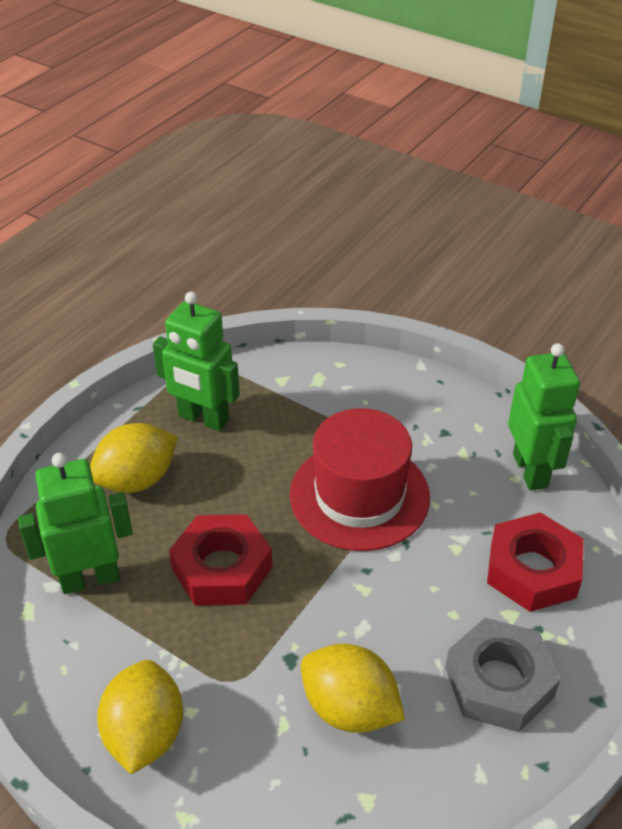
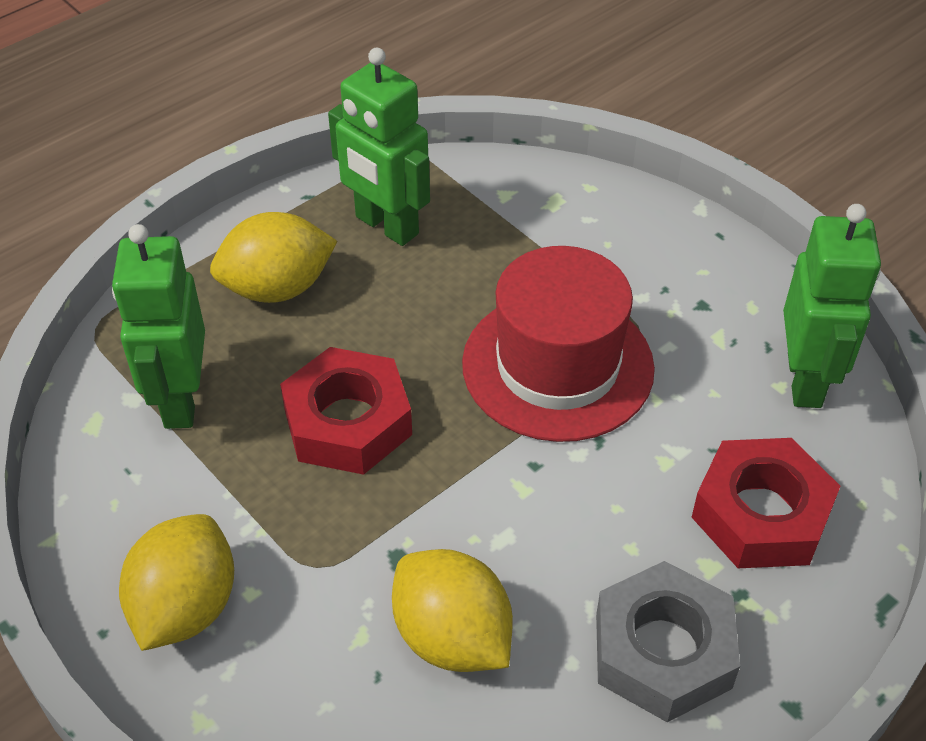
camera: 15 degrees right, 5 degrees up
(90, 578) = (180, 400): green robot -> green robot turned 90 degrees counterclockwise

